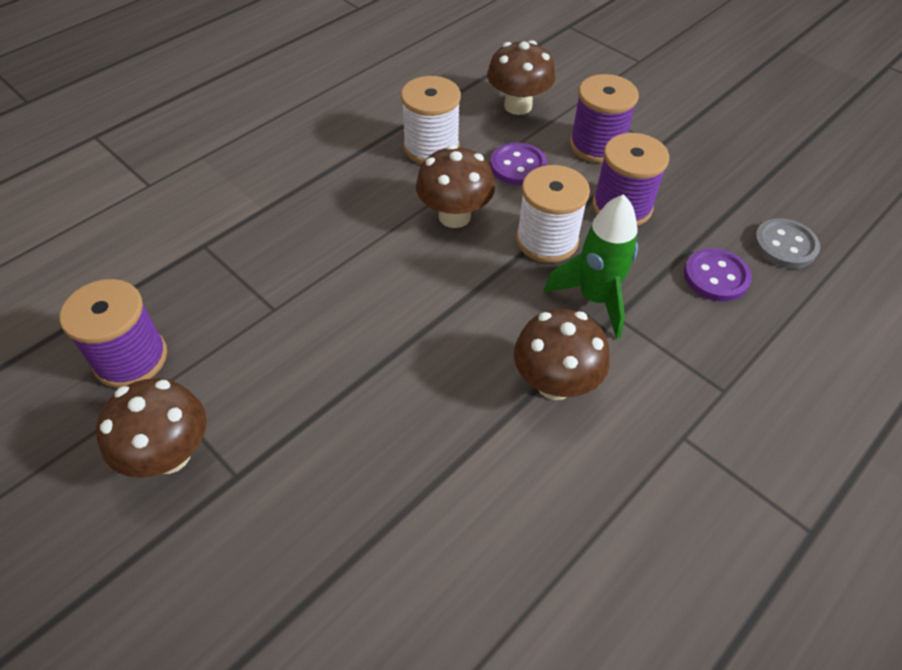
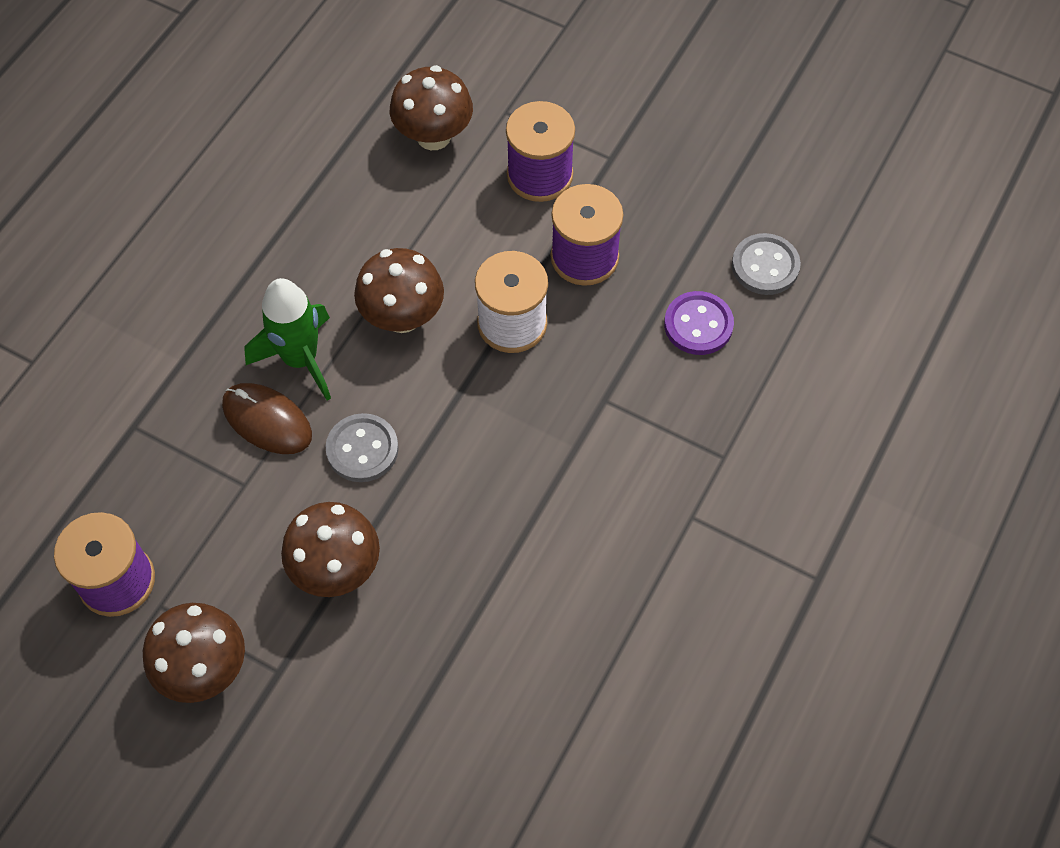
camera: 15 degrees left, 10 degrees up
(313, 265) = (267, 420): none -> brown mouse
(386, 305) = (362, 449): none -> grey button
(431, 147) = (348, 225): white spool -> none
(518, 166) = (456, 228): purple button -> none
(555, 383) = (558, 493): brown mushroom -> brown mushroom (336, 569)
(595, 298) = (578, 384): green rocket -> green rocket (300, 359)

